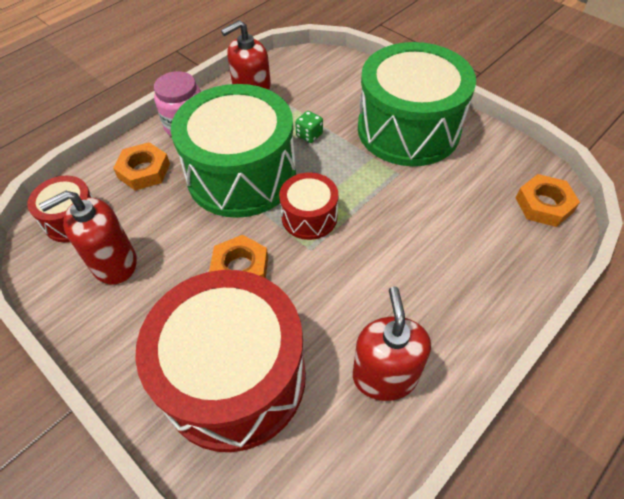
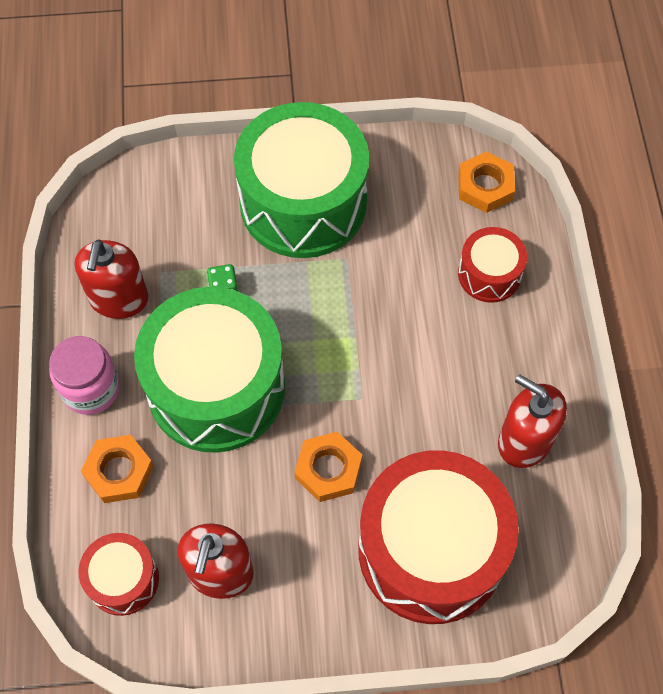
camera: 50 degrees left, 10 degrees up
(309, 217) = (325, 370): red drum -> red drum (489, 274)

